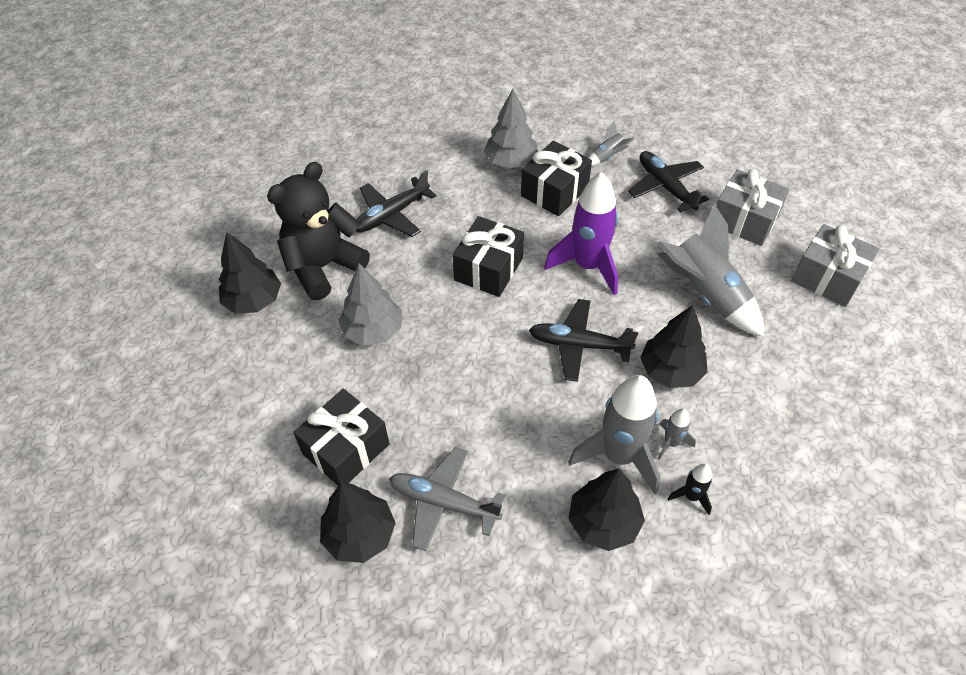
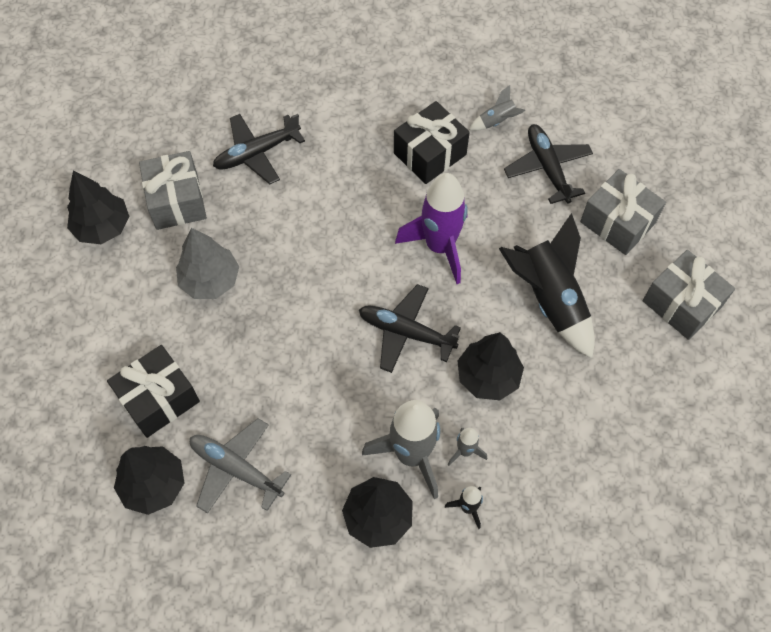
camera: 10 degrees right, 10 degrees up
(323, 267) = (177, 201): black teddy bear -> grey gift
(488, 269) = (339, 232): black gift -> none
(511, 161) = (394, 110): grey tree -> none
(705, 294) = (549, 300): grey rocket -> black rocket

